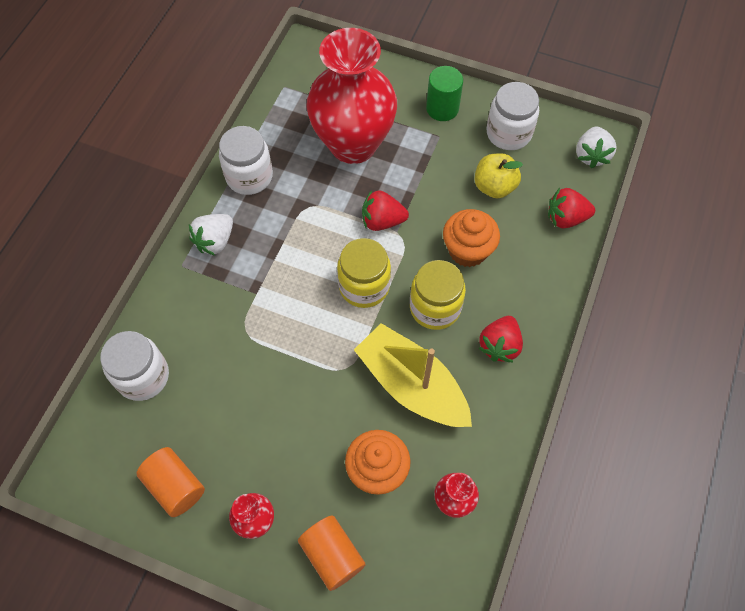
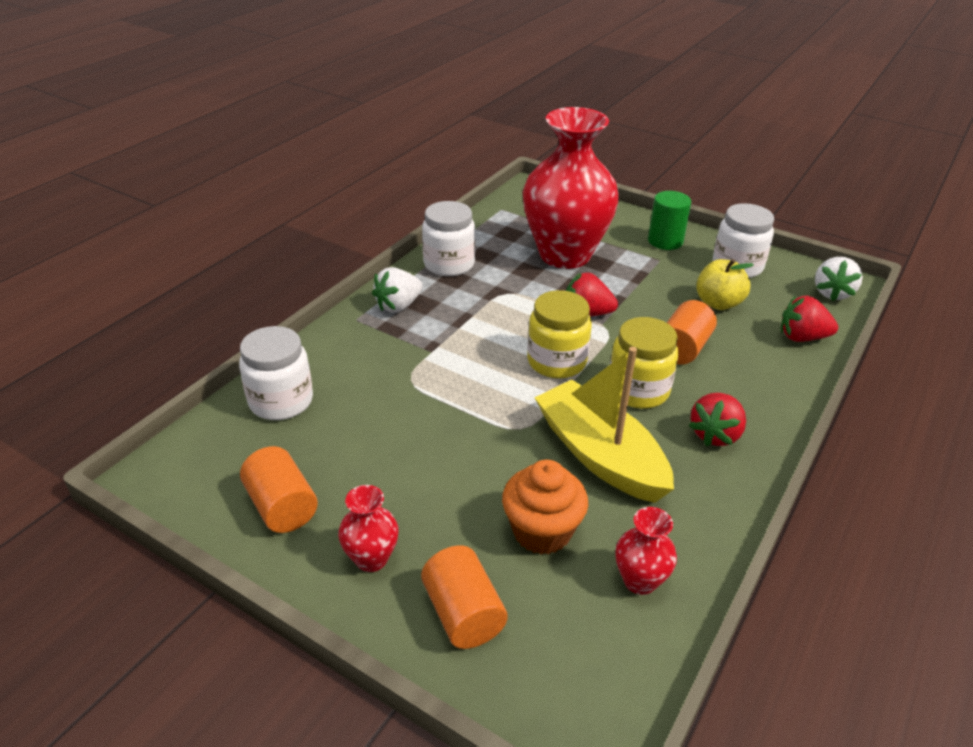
camera: 10 degrees right, 25 degrees down
(467, 250) = (683, 348): orange cupcake -> orange cylinder

